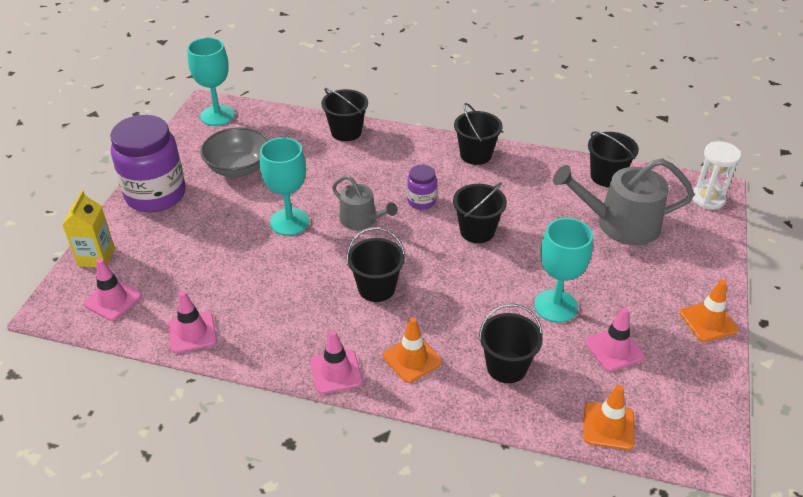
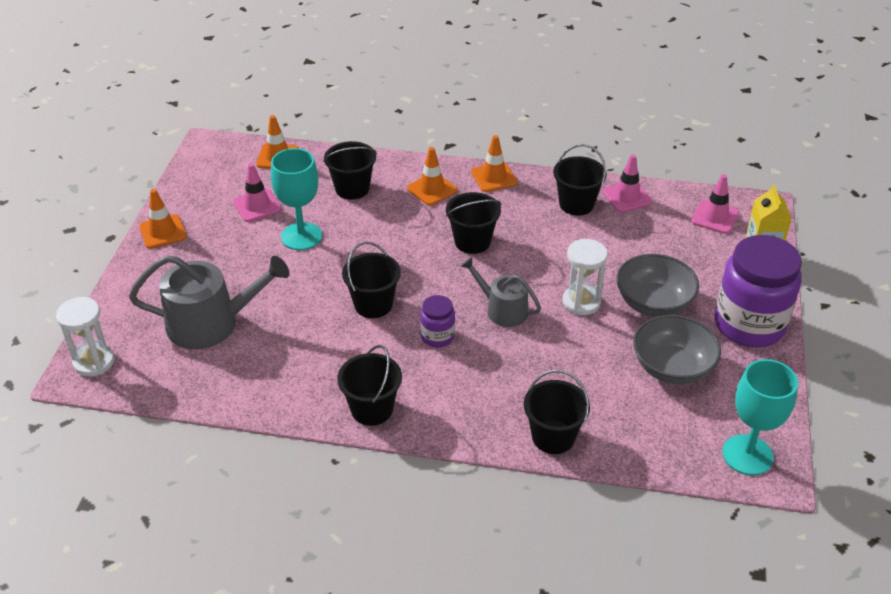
camera: 175 degrees right, 0 degrees up
(226, 217) = (653, 303): none -> grey bowl
(289, 222) = (581, 302): turquoise goblet -> white hourglass
(336, 372) = (494, 177): pink traffic cone -> orange traffic cone
(606, 176) = (207, 386): black bucket -> black bucket (576, 204)

